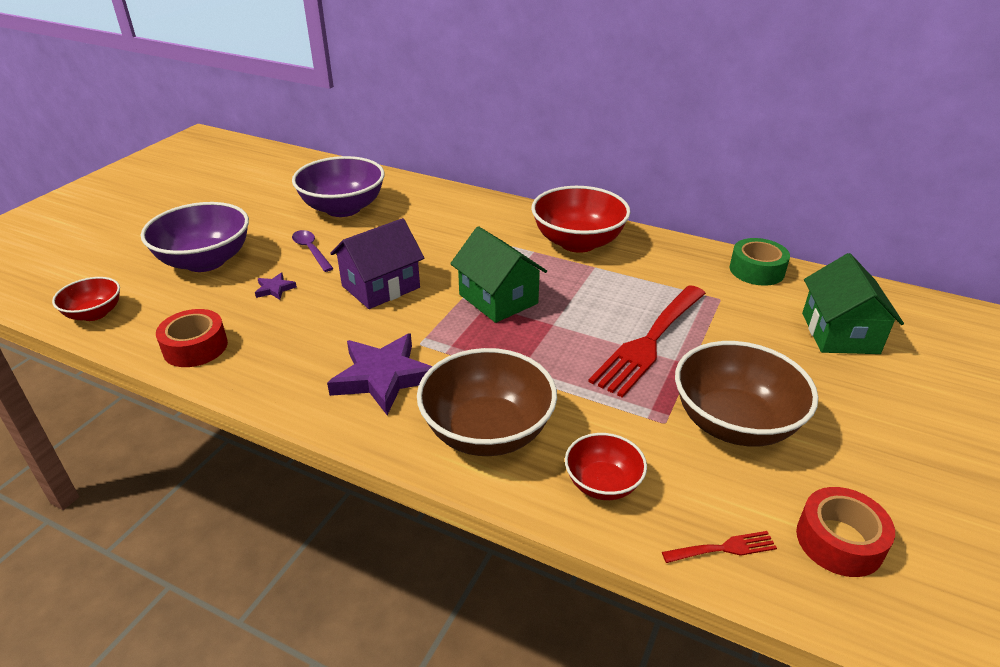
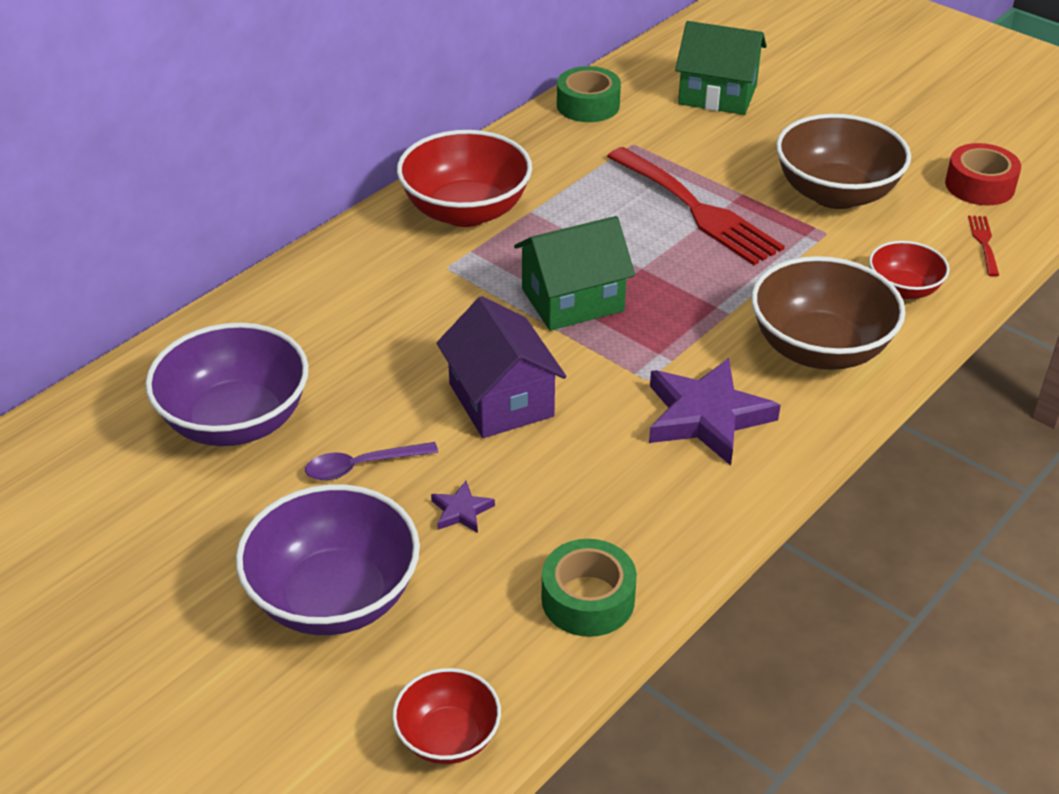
camera: 75 degrees left, 5 degrees up
(195, 347) = (588, 599): red tape -> green tape

